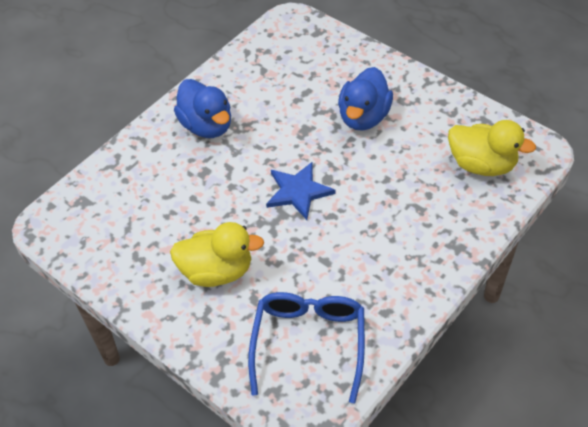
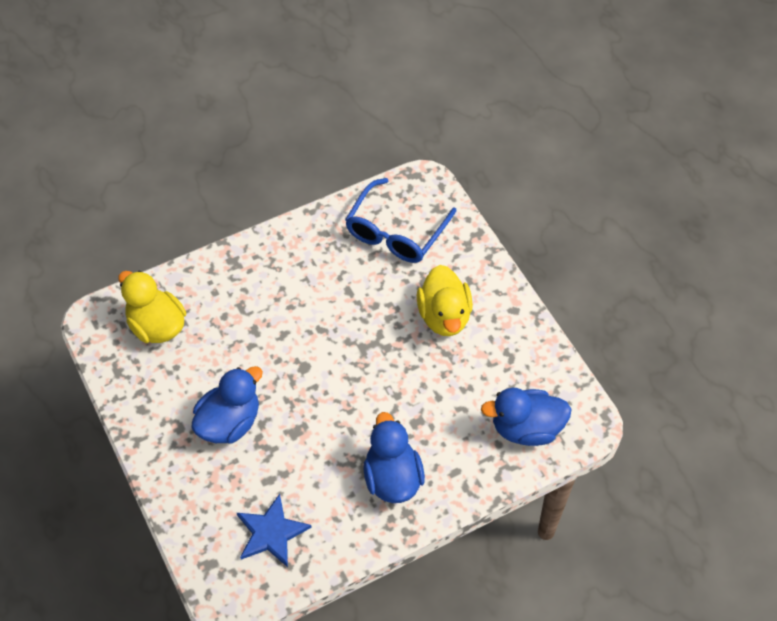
camera: 160 degrees left, 5 degrees up
(103, 200) = (526, 428): none -> blue duck
(217, 271) = (444, 316): yellow duck -> yellow duck turned 120 degrees counterclockwise
(298, 191) = (338, 364): blue star -> blue star (271, 533)

